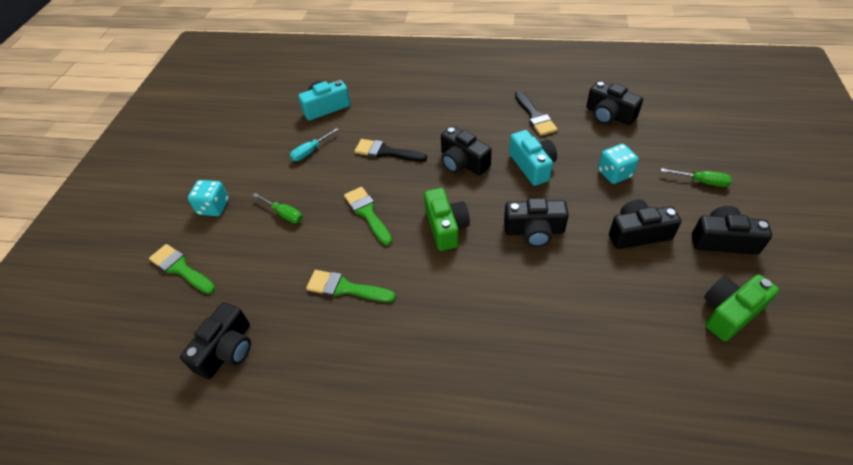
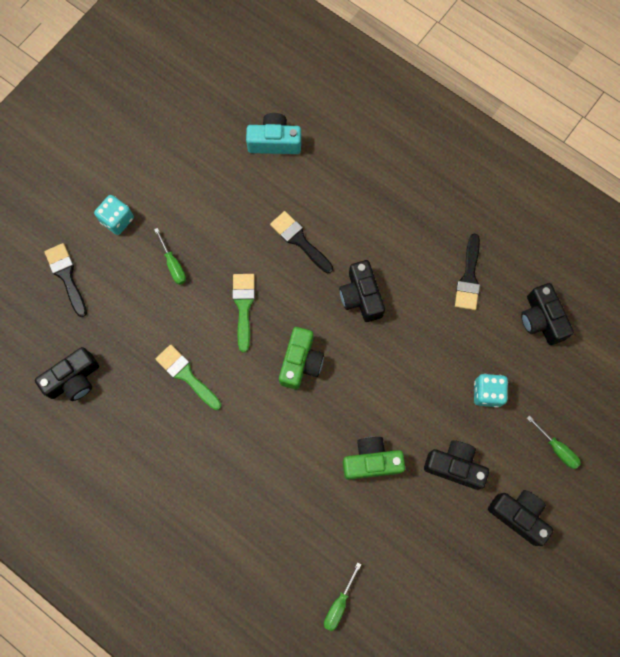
camera: 25 degrees right, 25 degrees up
(180, 268) = (66, 276): green brush -> black brush
(310, 151) = (231, 197): turquoise screwdriver -> none
(532, 166) = (421, 339): turquoise camera -> none
(534, 231) = (371, 411): black camera -> none
(643, 408) = (339, 604): none -> green screwdriver
(729, 312) = (464, 576): green camera -> green camera (371, 461)

